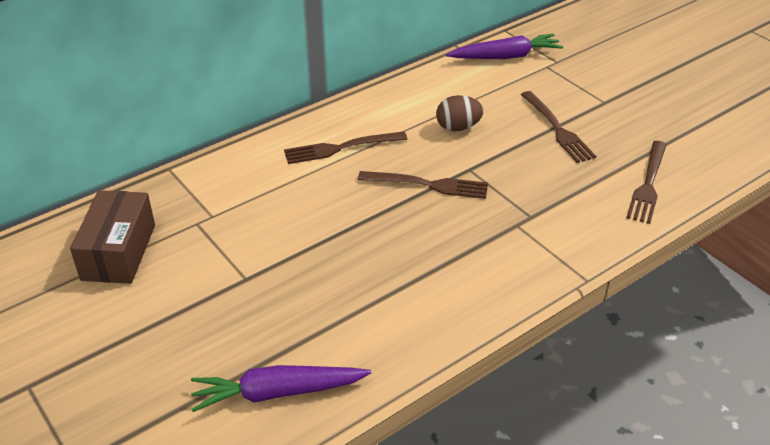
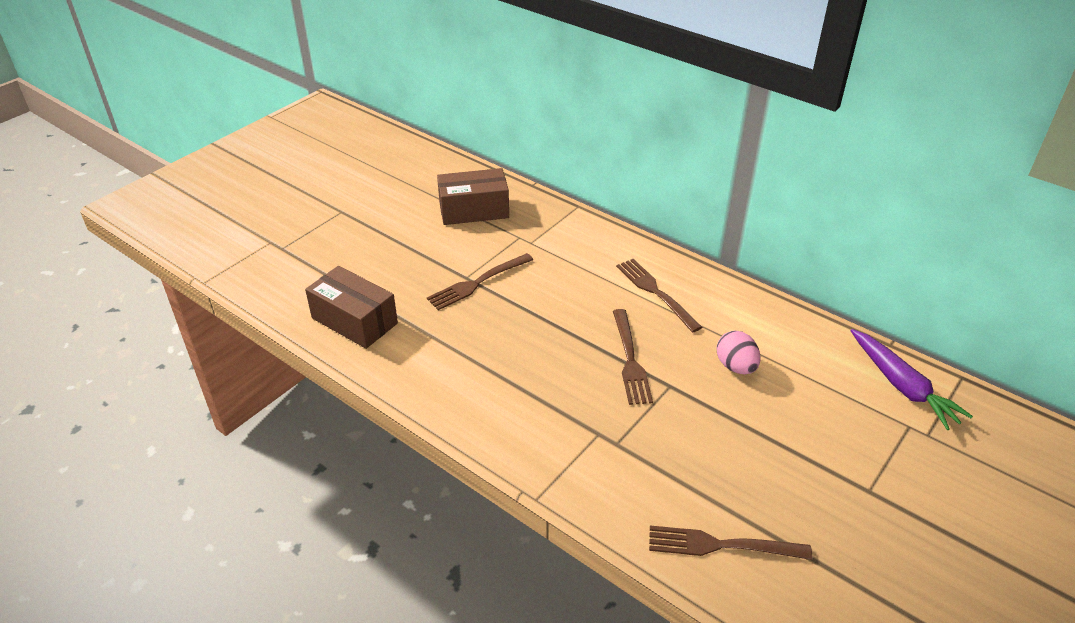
camera: 75 degrees right, 0 degrees up
(277, 392) = (354, 321): purple carrot -> brown box
(458, 127) = (735, 366): brown egg -> pink egg
(557, 129) = (783, 449): brown fork -> brown fork (478, 283)

